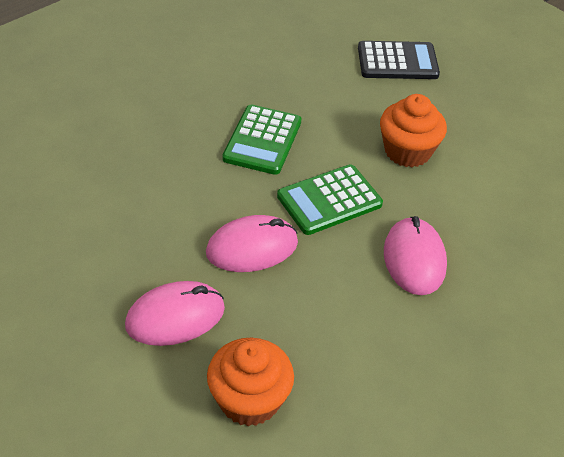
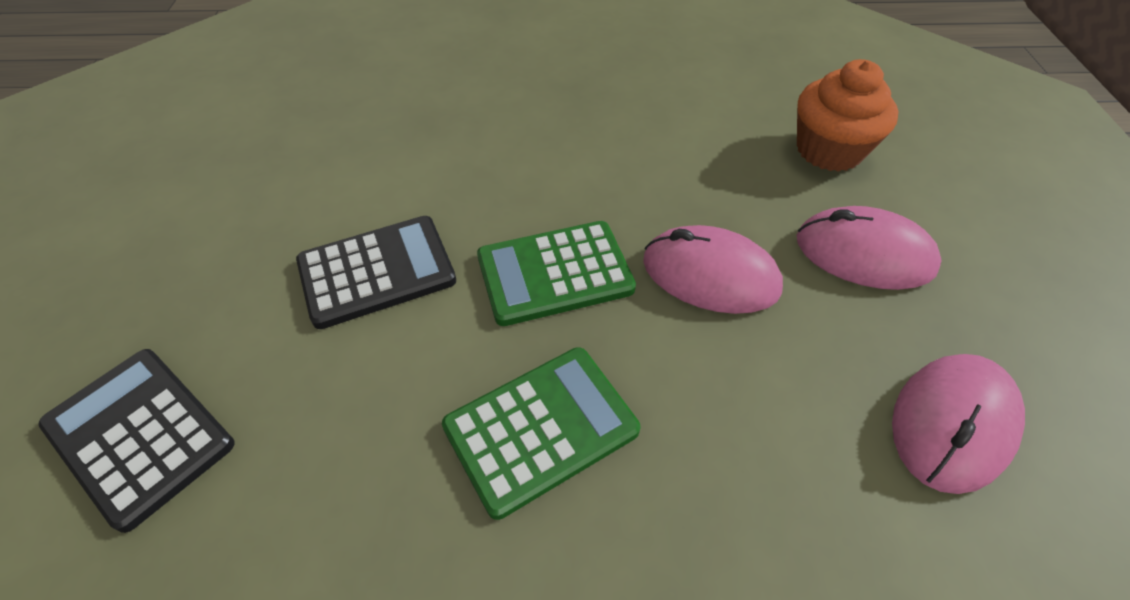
camera: 135 degrees left, 5 degrees up
(329, 200) = (554, 273): green calculator -> green calculator turned 150 degrees clockwise
(407, 151) = (377, 272): orange cupcake -> black calculator
(414, 259) = (544, 163): pink mouse -> pink mouse (952, 424)

